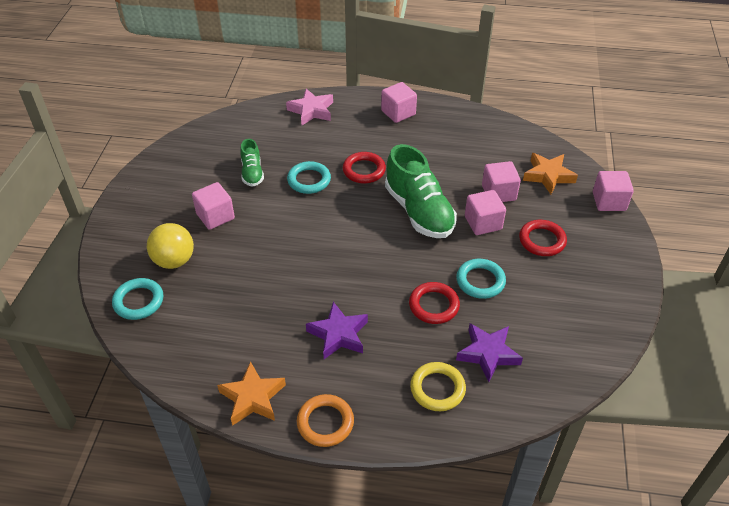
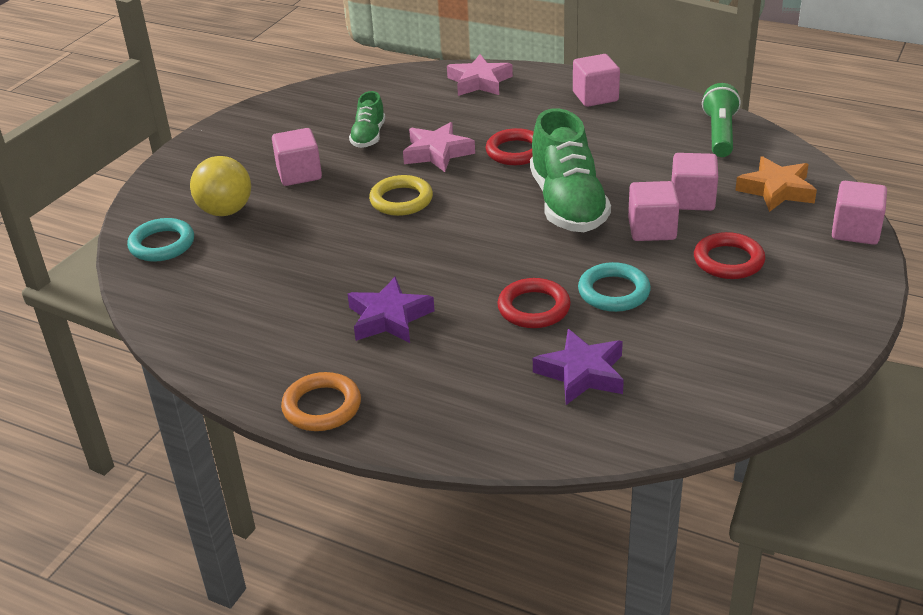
camera: 20 degrees right, 10 degrees down
(252, 398) = (245, 364): orange star -> none
(309, 180) = (437, 153): turquoise ring -> pink star
(437, 389) = (490, 399): yellow ring -> yellow ring (401, 200)
(493, 133) = (719, 134): none -> green flashlight

